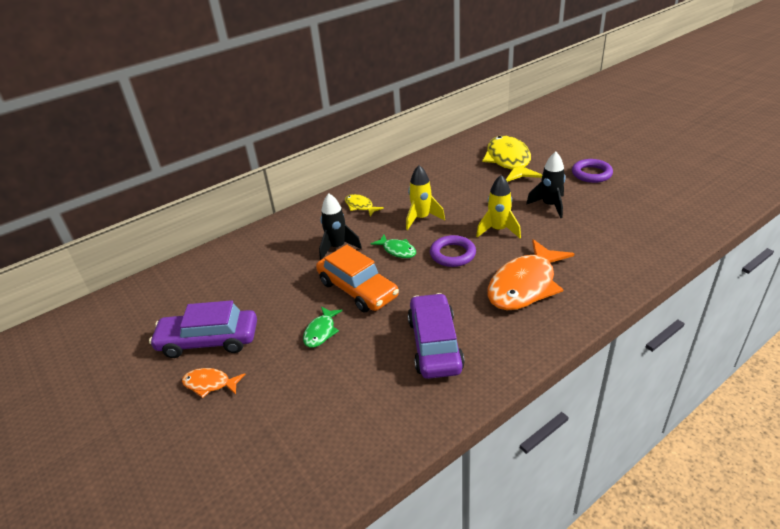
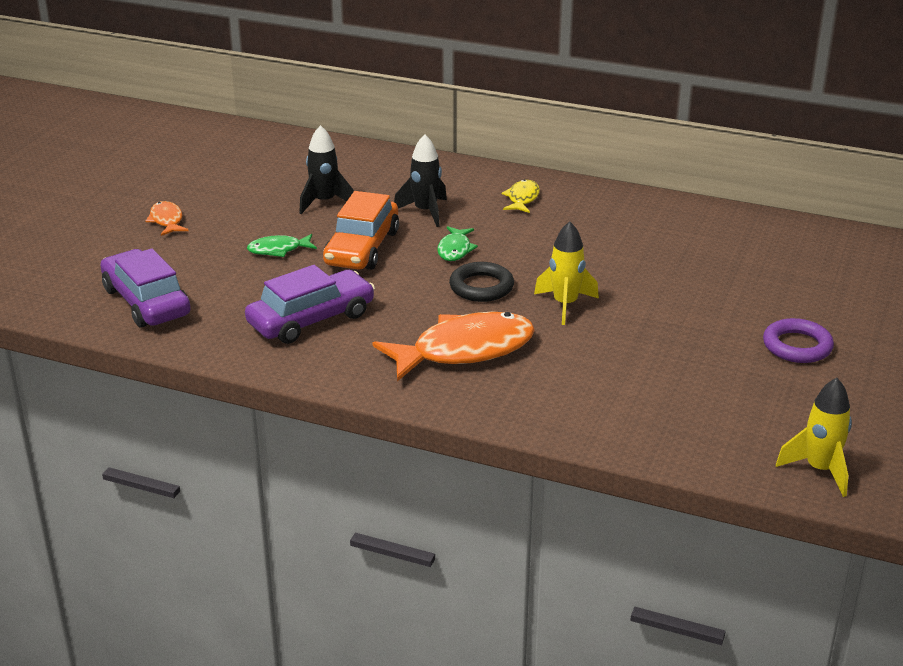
camera: 55 degrees right, 5 degrees down
(209, 341) = (219, 198): purple car -> purple car (146, 302)
(421, 218) = (537, 246): yellow rocket -> yellow rocket (820, 470)
(452, 254) = (481, 287): purple ring -> black ring
(509, 161) = (755, 270): yellow fish -> none
(525, 285) = (464, 350): orange fish -> orange fish turned 150 degrees clockwise
(550, 206) = (666, 330): black rocket -> black rocket (324, 202)

